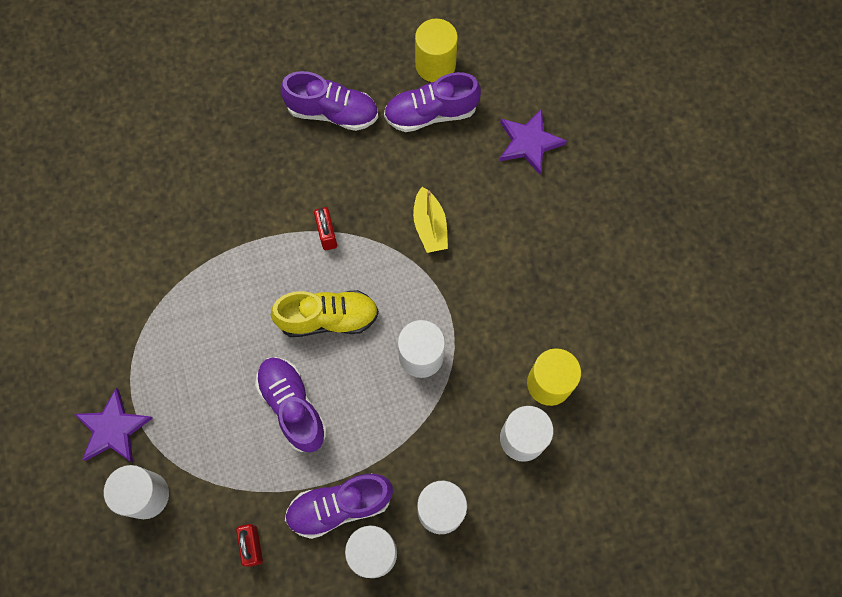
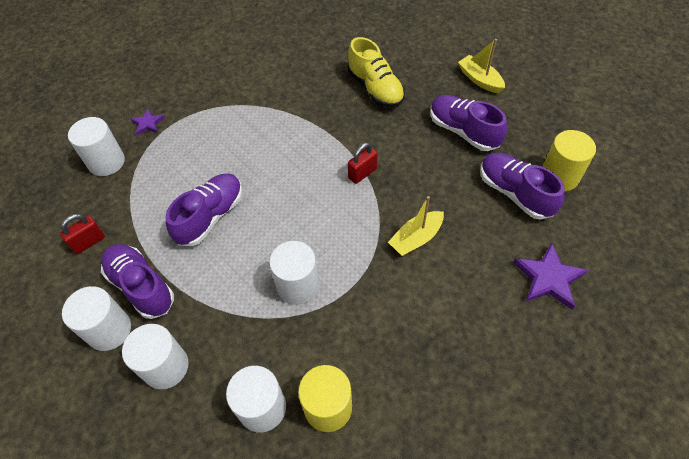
camera: 65 degrees right, 15 degrees down
(113, 429) = (148, 123): purple star -> purple star, size x0.57
(275, 56) = (479, 80): none -> yellow boat
(328, 318) = (294, 206): yellow shoe -> yellow shoe (375, 89)
(332, 112) = (463, 131): purple shoe -> purple shoe turned 150 degrees clockwise

